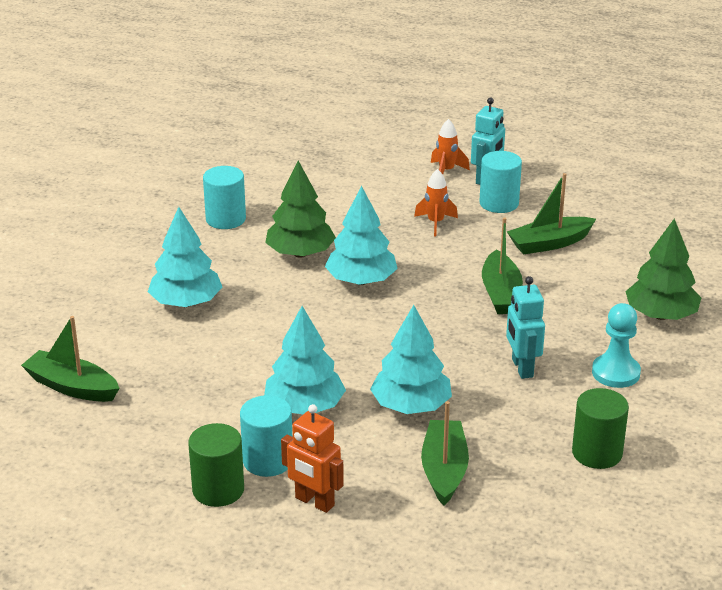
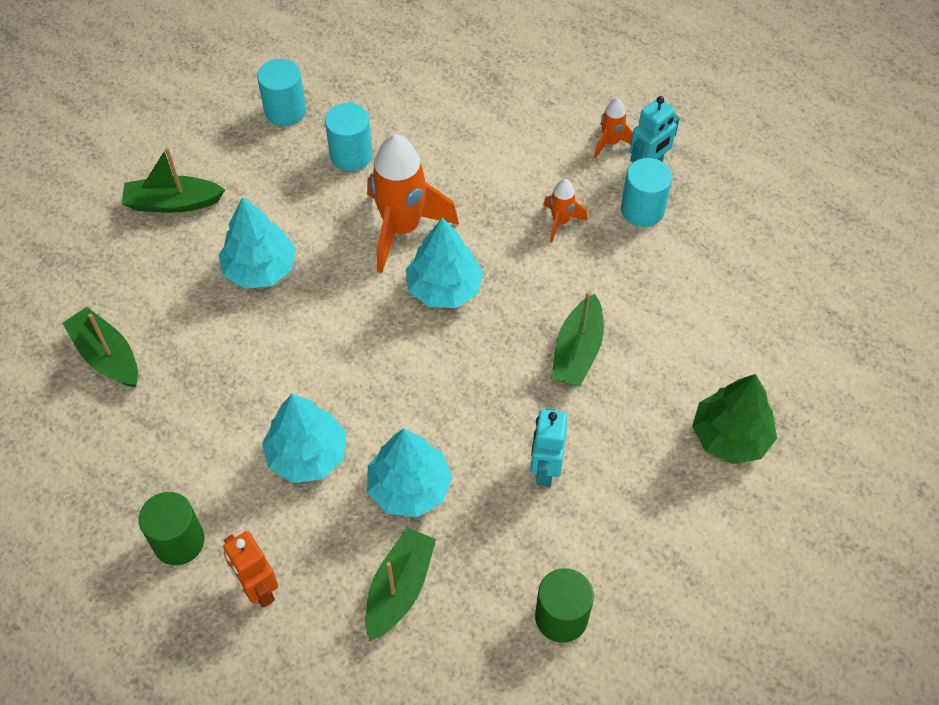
camera: 20 degrees right, 25 degrees up
(268, 460) = (240, 517): turquoise cylinder -> turquoise cylinder (285, 111)
(300, 253) = (402, 228): green tree -> orange rocket
(549, 243) = (666, 289): green boat -> green boat (173, 203)
(615, 373) = (638, 508): turquoise pawn -> none

